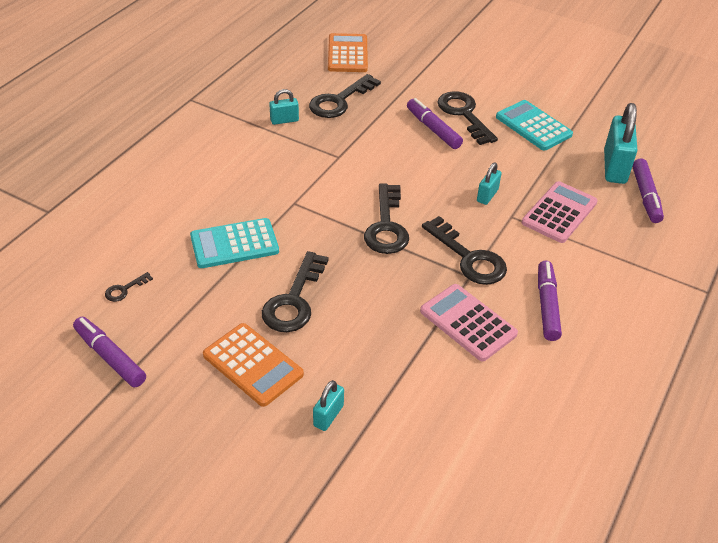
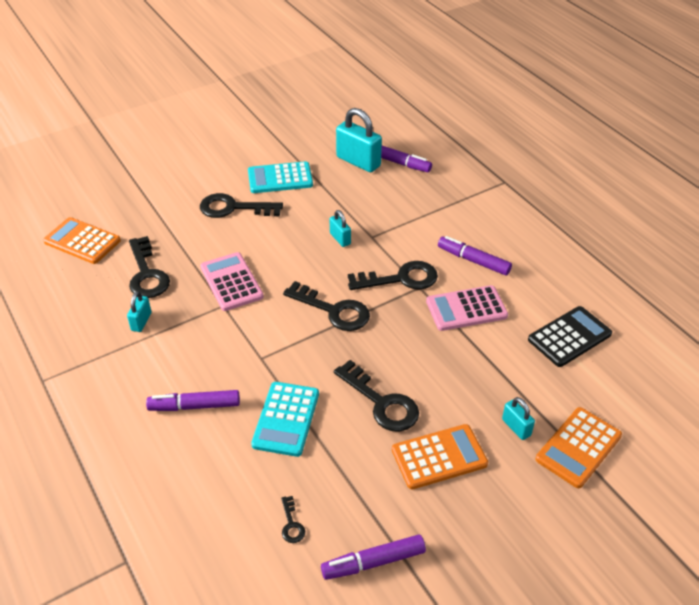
camera: 60 degrees left, 0 degrees up
(334, 480) = (578, 447): none -> orange calculator
(433, 129) = (236, 233): purple marker -> purple marker (194, 406)
(496, 427) = (569, 337): none -> black calculator
(559, 212) = (385, 211): pink calculator -> pink calculator (231, 282)

